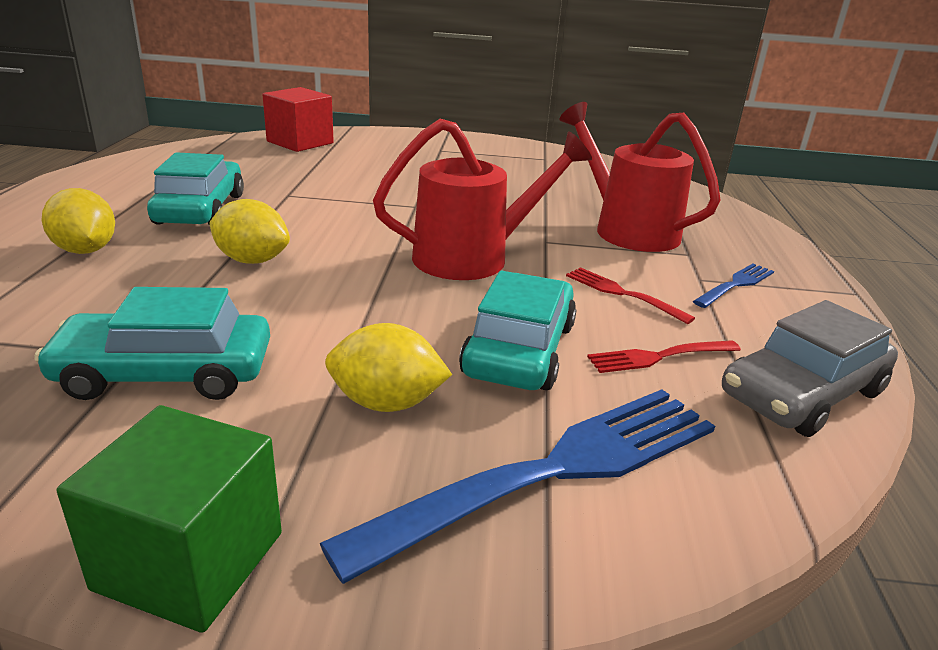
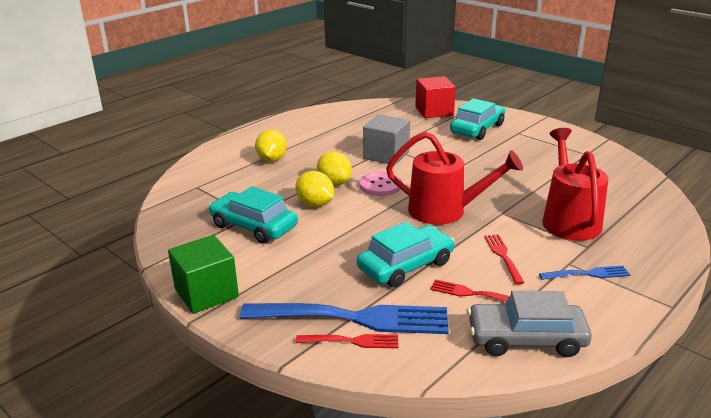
camera: 40 degrees right, 0 degrees up
(200, 209) = (338, 147): turquoise car -> turquoise car (477, 129)
(294, 205) = (386, 155): none -> grey cube
(335, 246) = (380, 185): none -> pink button
(386, 403) = (320, 267): yellow lemon -> yellow lemon (315, 204)
(604, 518) = (351, 341): none -> red fork

